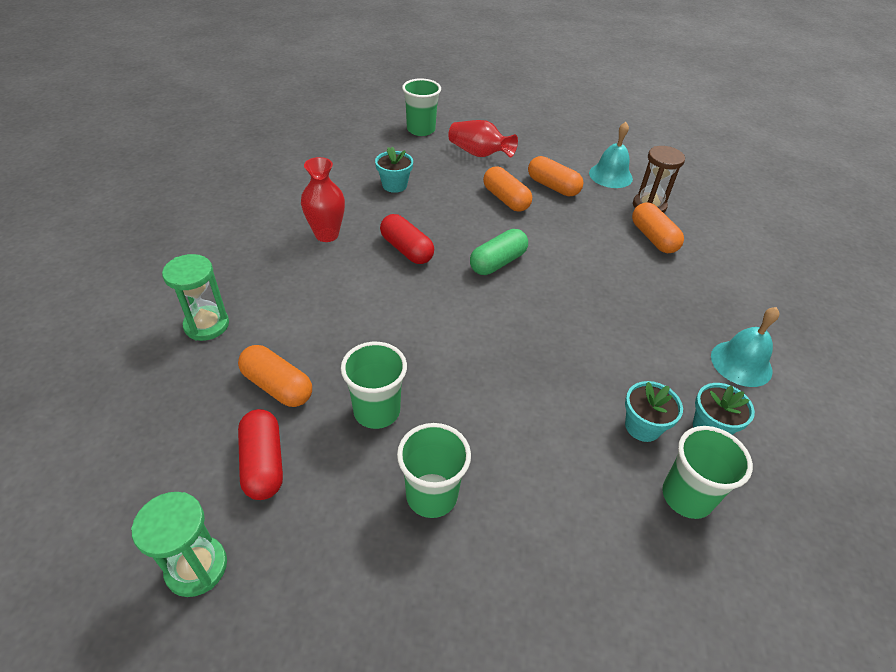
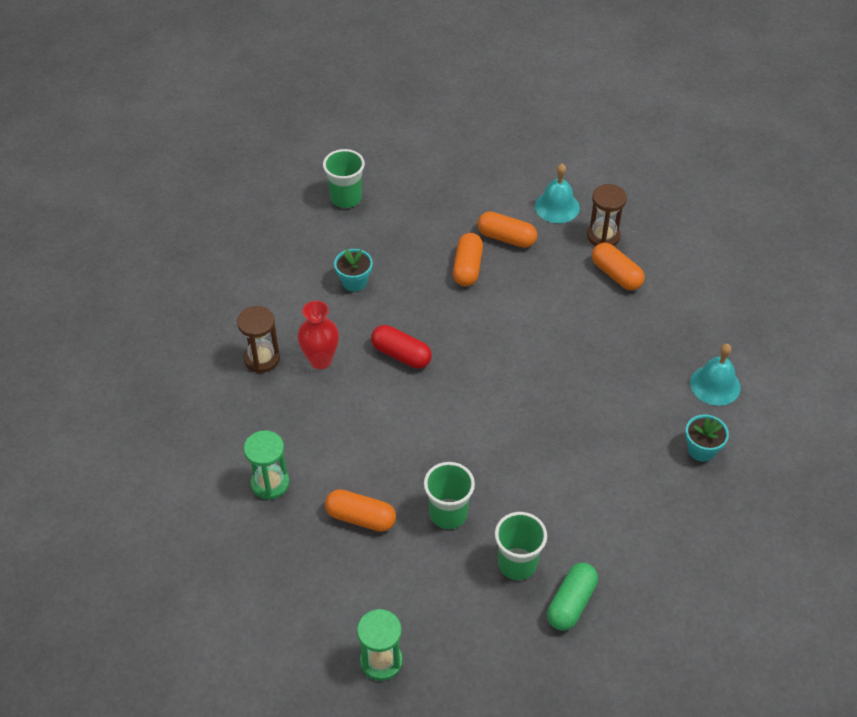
camera: 15 degrees left, 5 degrees up
(263, 463) = (385, 580): red capsule -> none
(273, 220) = (262, 359): none -> brown hourglass
(479, 154) = (419, 215): red vase -> none
(498, 262) = (488, 344): green capsule -> green capsule (571, 603)
(506, 199) = (467, 268): orange capsule -> orange capsule turned 60 degrees clockwise
(642, 426) = (651, 464): turquoise flower pot -> none
(686, 496) = (695, 508): green cup -> none

